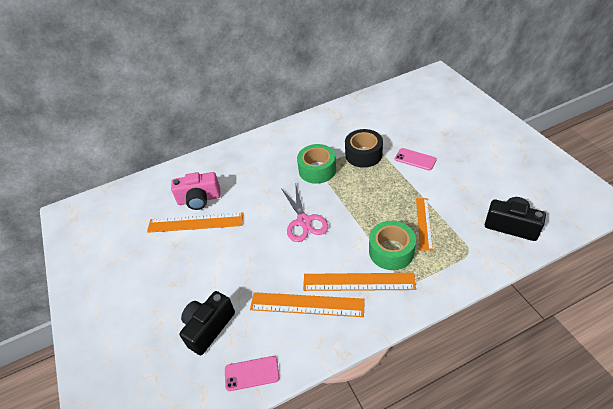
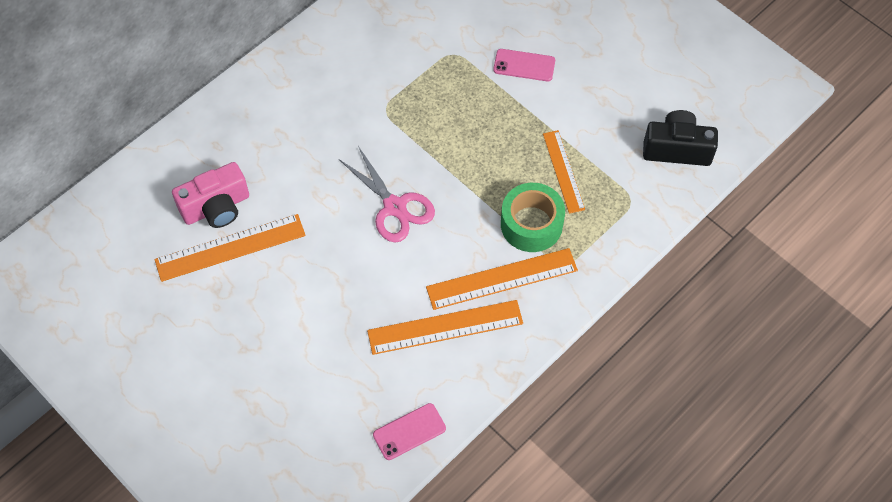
camera: 25 degrees left, 15 degrees up
(208, 327) = (326, 392): black camera -> none
(317, 170) = (382, 115): green tape -> none
(363, 154) = (444, 72): black tape -> none

